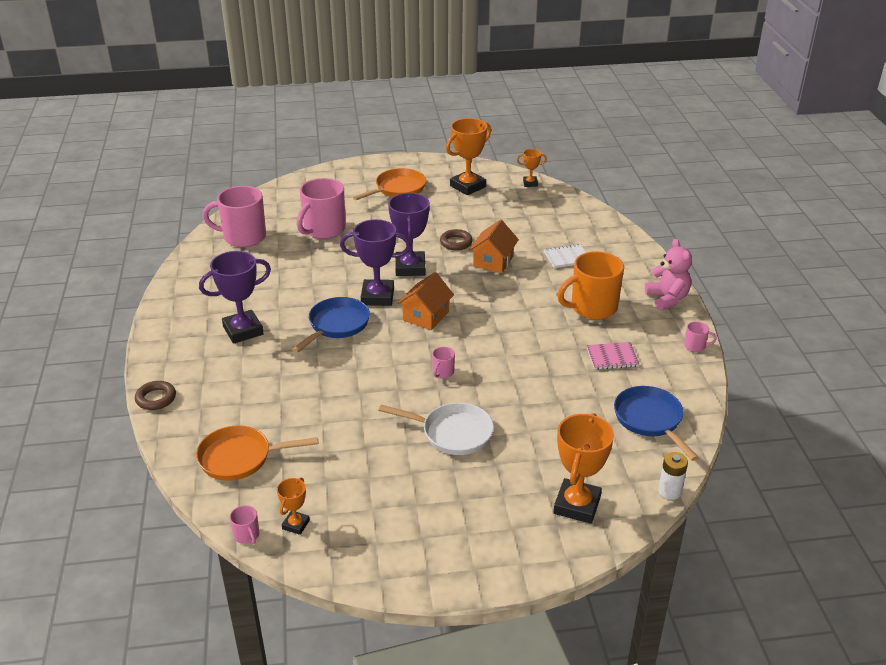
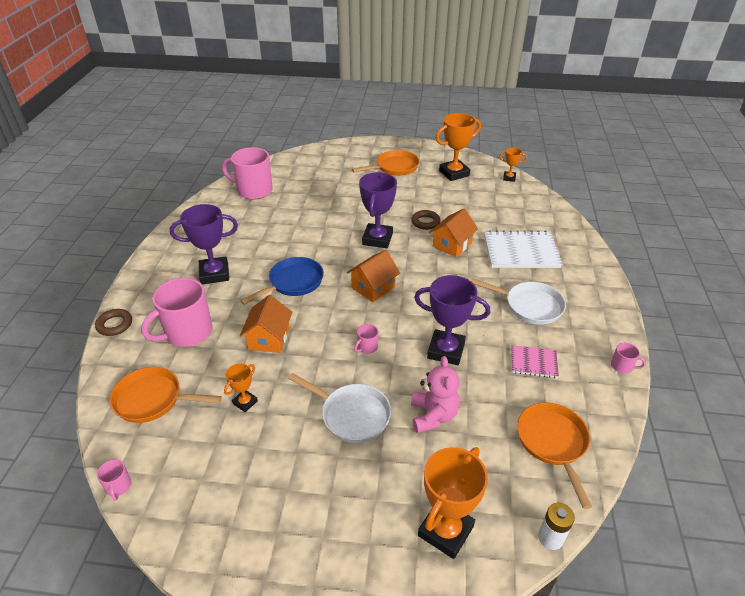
camera: 15 degrees right, 5 degrees up
(296, 524) = (166, 485): orange trophy -> orange trophy (245, 402)
(323, 229) = (320, 194): pink mug -> pink mug (187, 332)
(336, 382) = (269, 338): none -> orange house
(377, 296) = (339, 261): purple trophy -> purple trophy (446, 350)
(567, 257) = (521, 251): white notebook -> white notebook, size x1.87
(592, 307) = (529, 306): orange mug -> white pan
(650, 420) = (553, 443): blue pan -> orange pan
(667, 299) = (606, 309): pink teddy bear -> pink teddy bear (433, 415)

